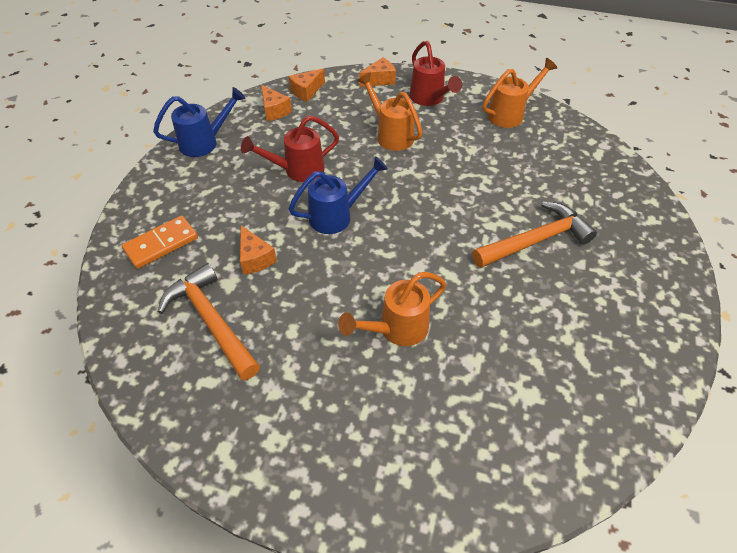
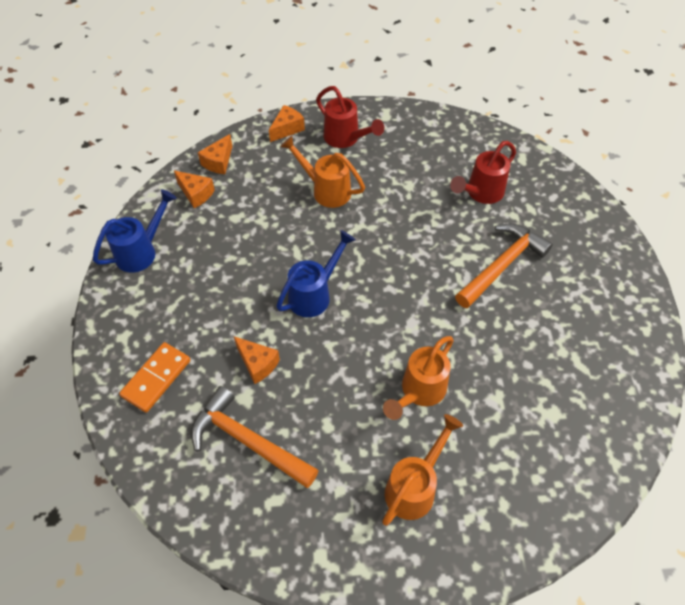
camera: 20 degrees left, 5 degrees up
(297, 170) = (252, 256): red watering can -> red watering can (480, 193)
(510, 114) = (428, 136): orange watering can -> orange watering can (415, 486)

